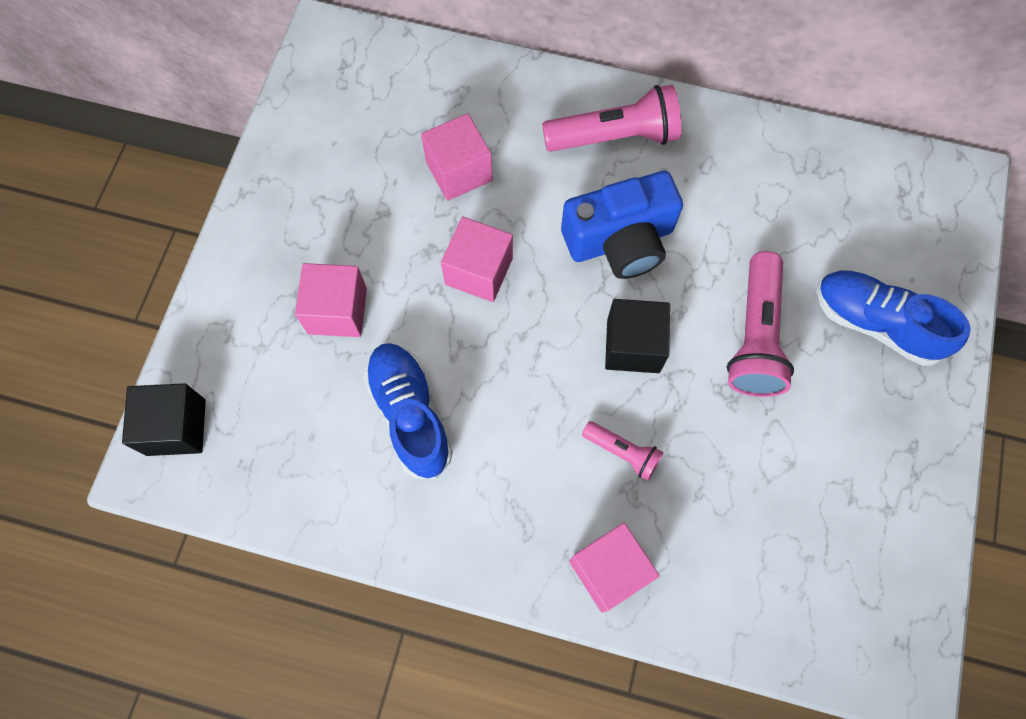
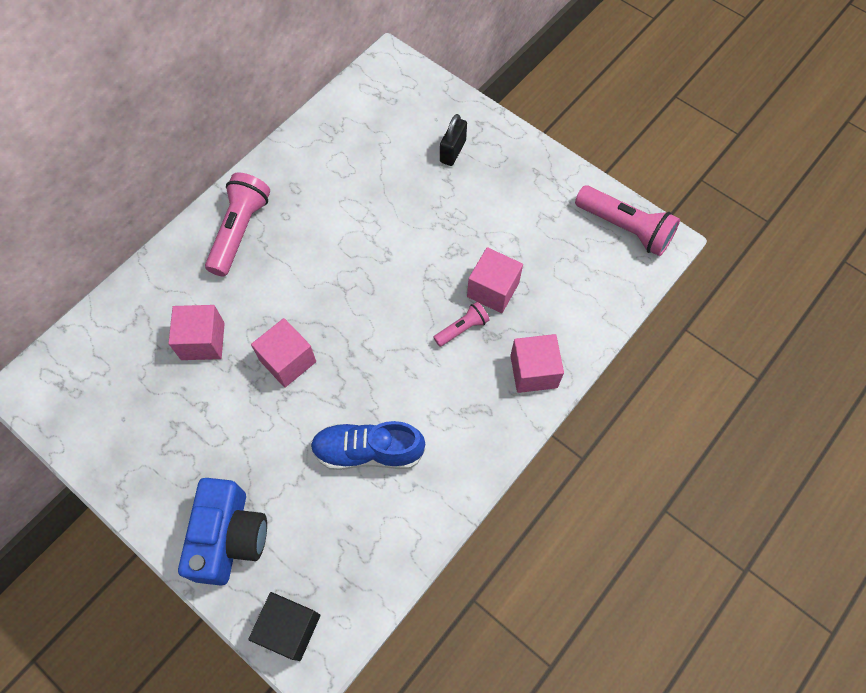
camera: 65 degrees left, 5 degrees down
(337, 311) = (262, 470): pink cube -> pink cube (493, 290)
(620, 241) = (318, 263): blue camera -> blue camera (229, 537)
(633, 346) = (394, 289): black cube -> none
(755, 337) = (426, 218): pink flashlight -> pink flashlight (625, 228)
(875, 323) = (452, 151): blue shoe -> black padlock

